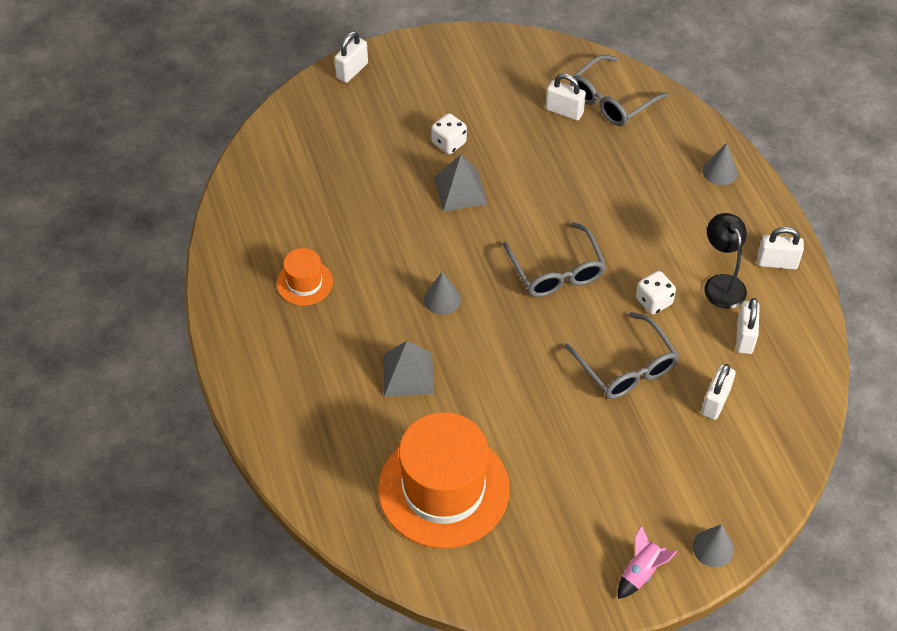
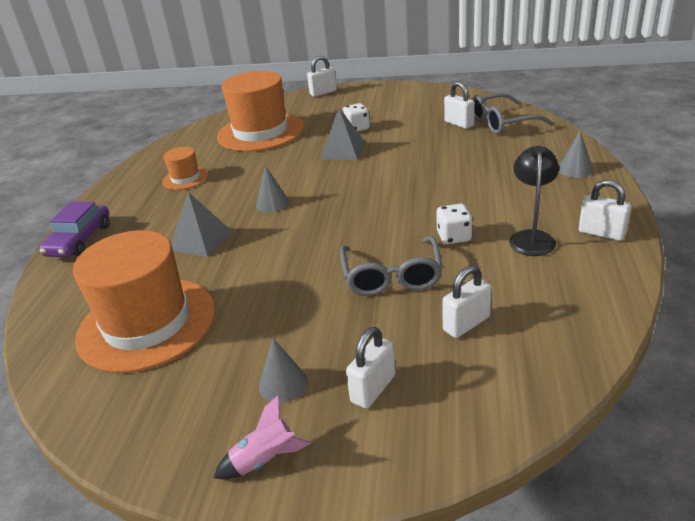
camera: 30 degrees right, 20 degrees down
(268, 411) = (79, 240): none -> purple car
(330, 174) = (260, 132): none -> orange hat
(556, 271) = (380, 203): grey glasses -> none
(713, 548) = (369, 464): grey cone -> grey cone (283, 384)
(744, 337) = (533, 280): white padlock -> white padlock (373, 388)

